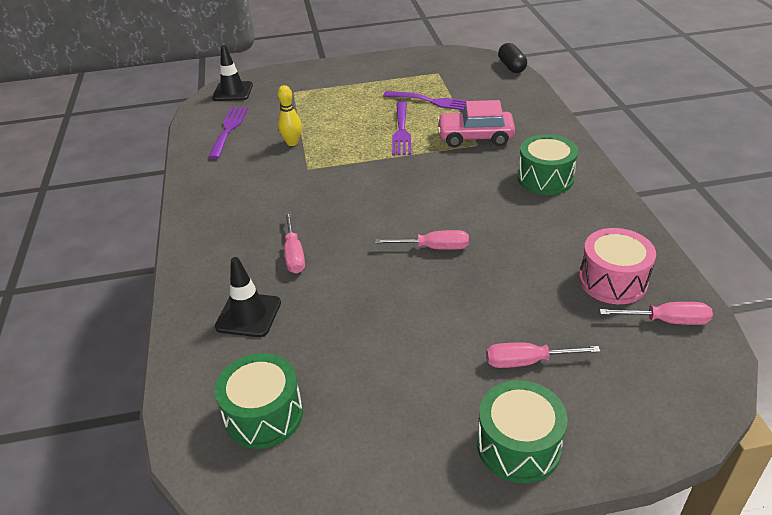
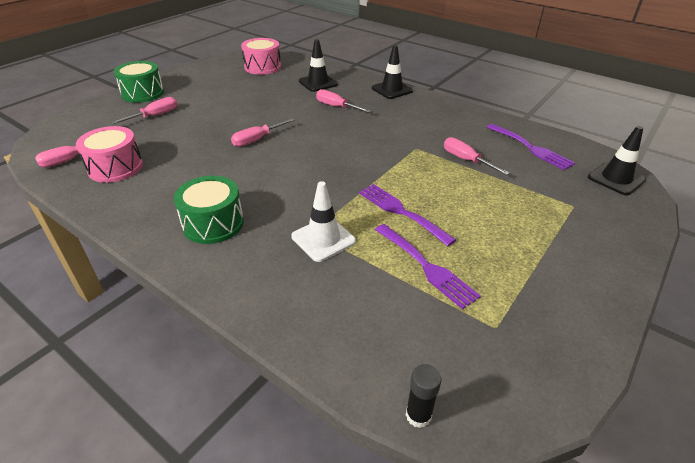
camera: 135 degrees right, 0 degrees up
(194, 250) = (392, 90): none -> black traffic cone
(264, 415) = (262, 67): green drum -> pink drum
(292, 143) = (465, 160): yellow bowling pin -> pink screwdriver
(433, 101) = (426, 267): purple fork -> purple fork turned 105 degrees counterclockwise
(475, 137) = (323, 239): pink car -> white traffic cone
(511, 67) = (418, 415): black capsule -> black glue stick

